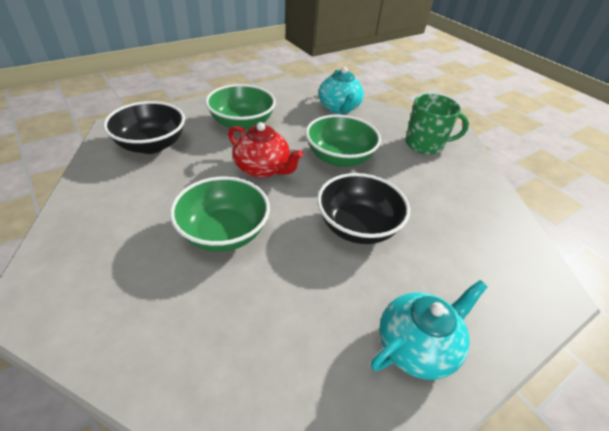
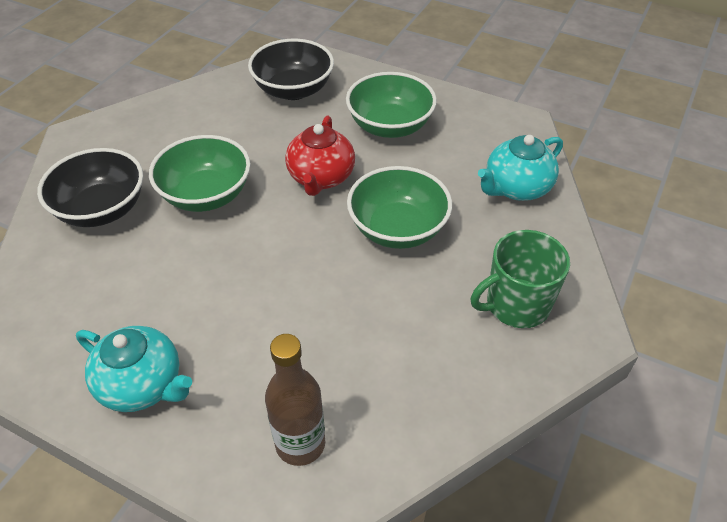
camera: 65 degrees right, 5 degrees up
(357, 227) = (282, 287): black bowl -> black bowl (102, 209)
(425, 144) = (516, 305): green mug -> green mug turned 90 degrees clockwise
(499, 267) = (300, 443): none -> brown bottle

